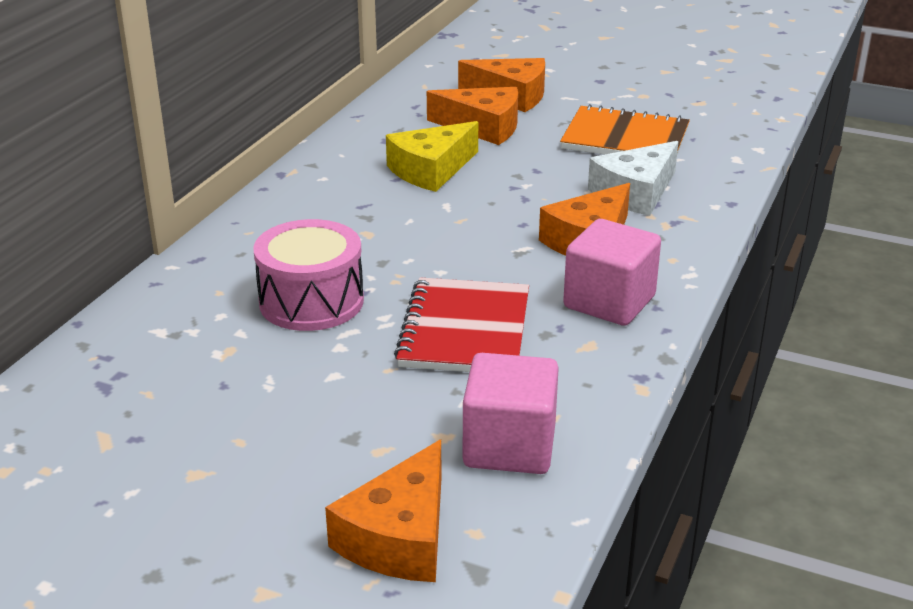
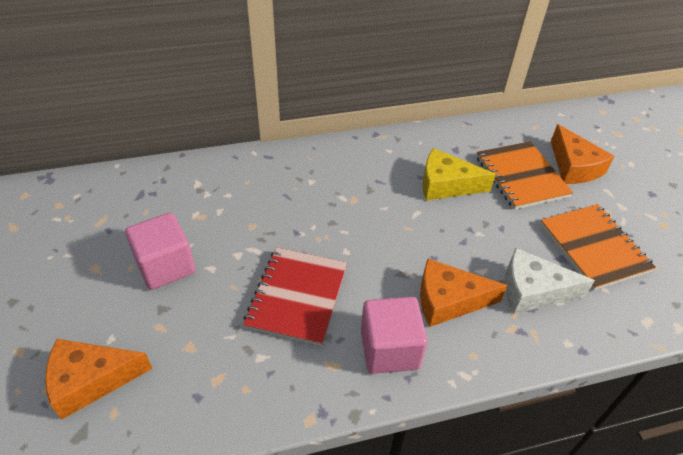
camera: 50 degrees right, 15 degrees up
(311, 301) = (268, 219): pink drum -> none
(464, 330) = (297, 297): red notebook -> red notebook turned 45 degrees counterclockwise
(483, 127) = (521, 177): orange cheese -> orange notebook
(509, 446) = (201, 384): pink cube -> pink cube (166, 266)

